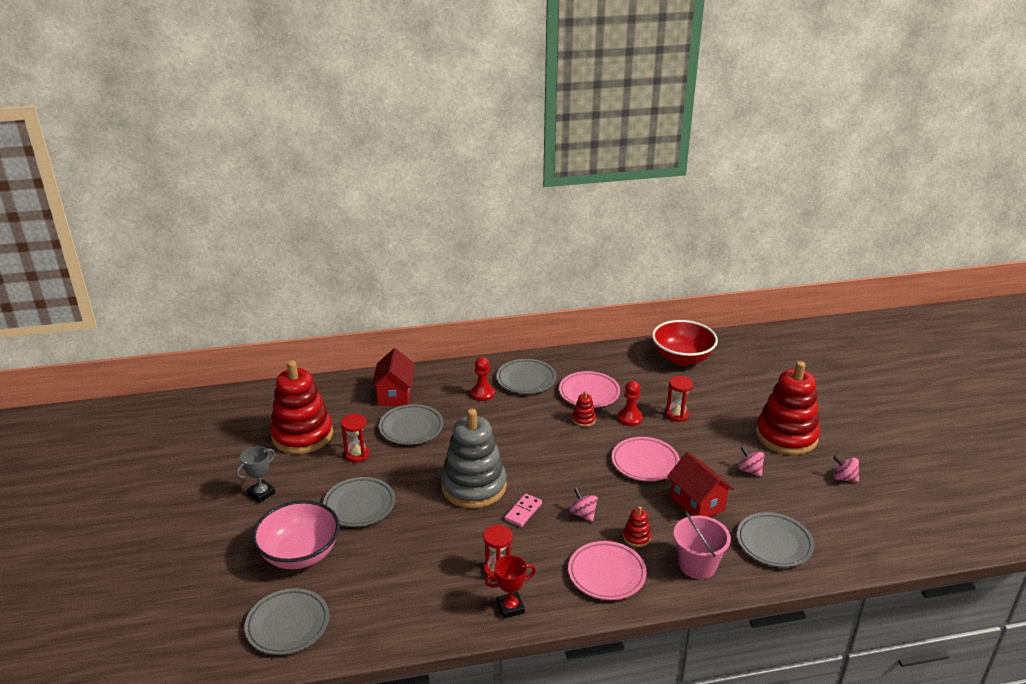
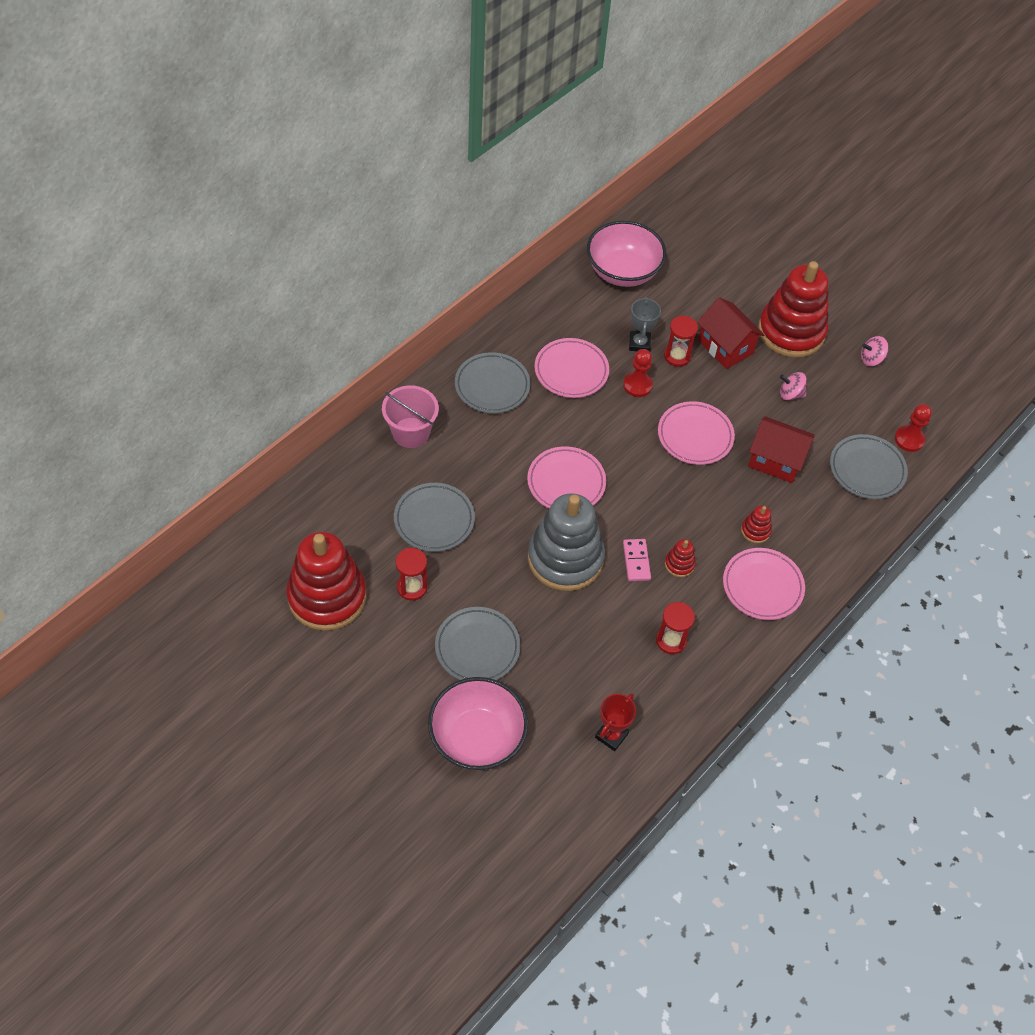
camera: 40 degrees left, 25 degrees up
(261, 493) = (363, 695): grey trophy -> grey trophy (639, 343)
(288, 625) = (543, 816): grey plate -> none
(395, 394) = (372, 484): red house -> red house (725, 347)
(482, 394) = (465, 431): red pawn -> red pawn (909, 439)
(510, 607) = (714, 672): red trophy -> red trophy (611, 735)
(520, 447) = (566, 482): none -> pink plate
(583, 419) = (595, 411): red stacking toy -> red stacking toy (679, 564)
(583, 514) = (690, 532): pink spinning top -> none
(682, 358) = (623, 271): red bowl -> pink bowl
(697, 565) = (825, 531): pink bucket -> pink bucket (411, 432)

